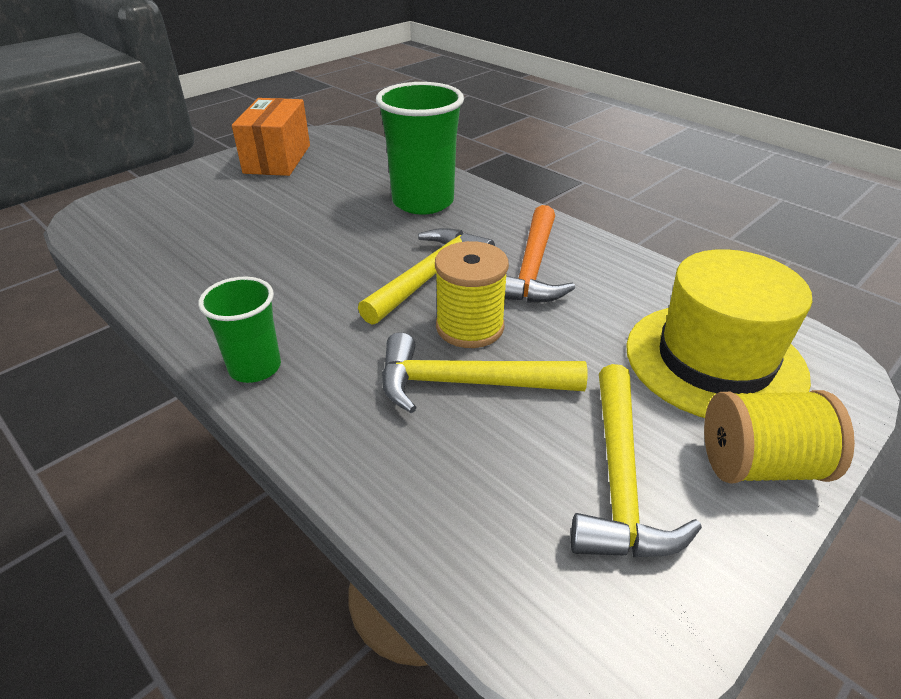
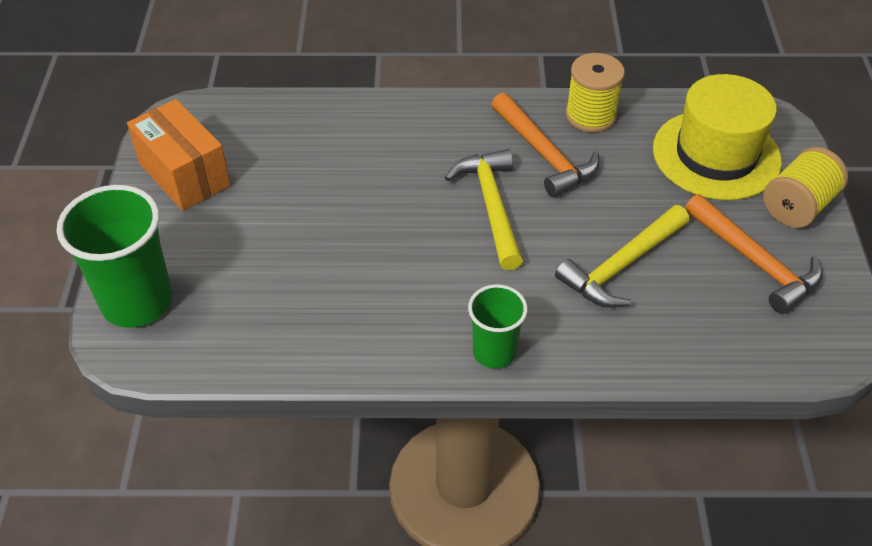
camera: 45 degrees left, 10 degrees up
(423, 202) = (386, 142): green cup -> green cup (137, 302)
(470, 327) = (570, 227): yellow spool -> yellow spool (590, 116)
(619, 478) = (754, 261): yellow hammer -> orange hammer

